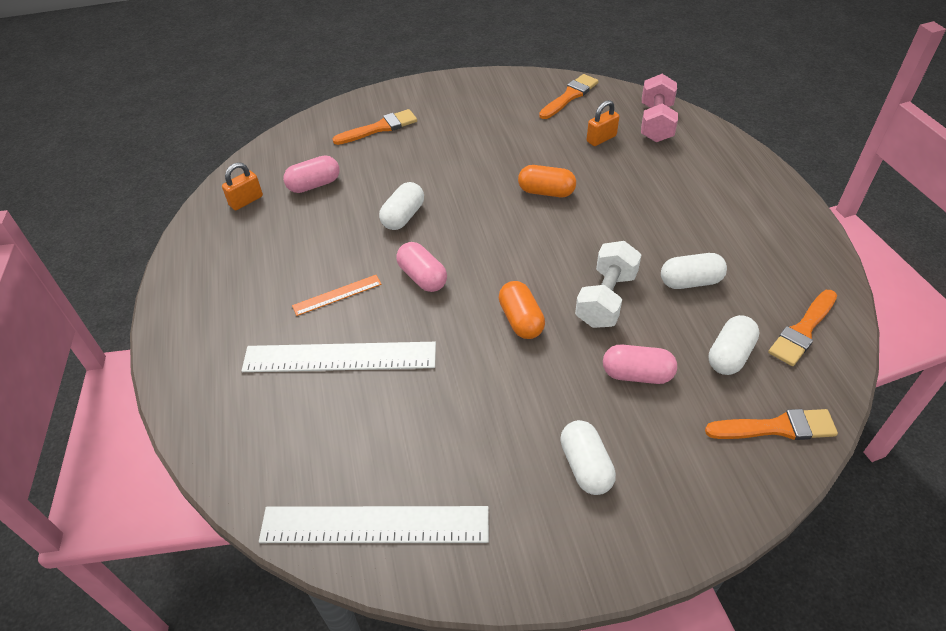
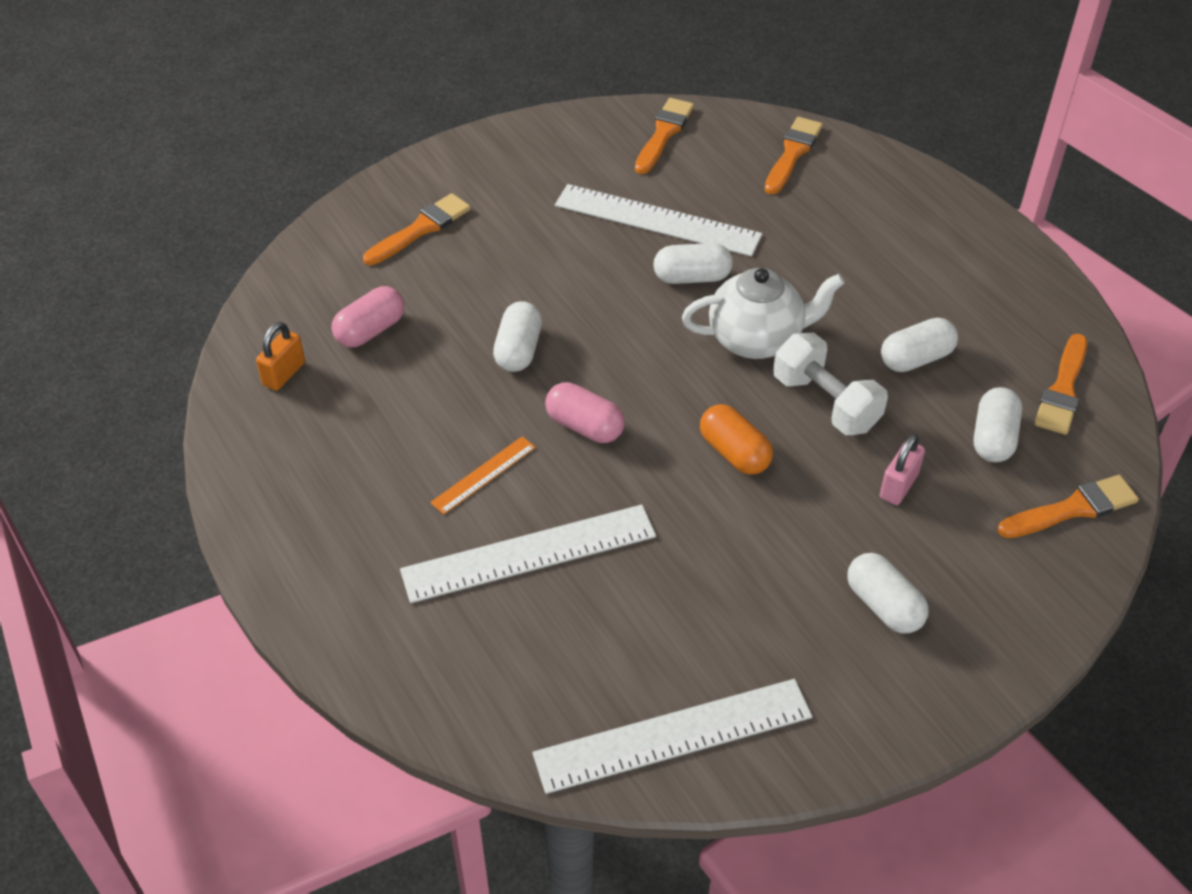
camera: 20 degrees left, 0 degrees up
(539, 150) = (657, 220): none -> white ruler
(546, 192) = (692, 277): orange capsule -> white capsule
(574, 243) = (757, 339): none -> white teapot
(601, 138) = (731, 188): orange padlock -> none
(606, 299) = (825, 403): white dumbbell -> white dumbbell turned 45 degrees counterclockwise
(637, 374) = (898, 486): pink capsule -> pink padlock
(656, 123) = (792, 153): pink dumbbell -> orange brush

